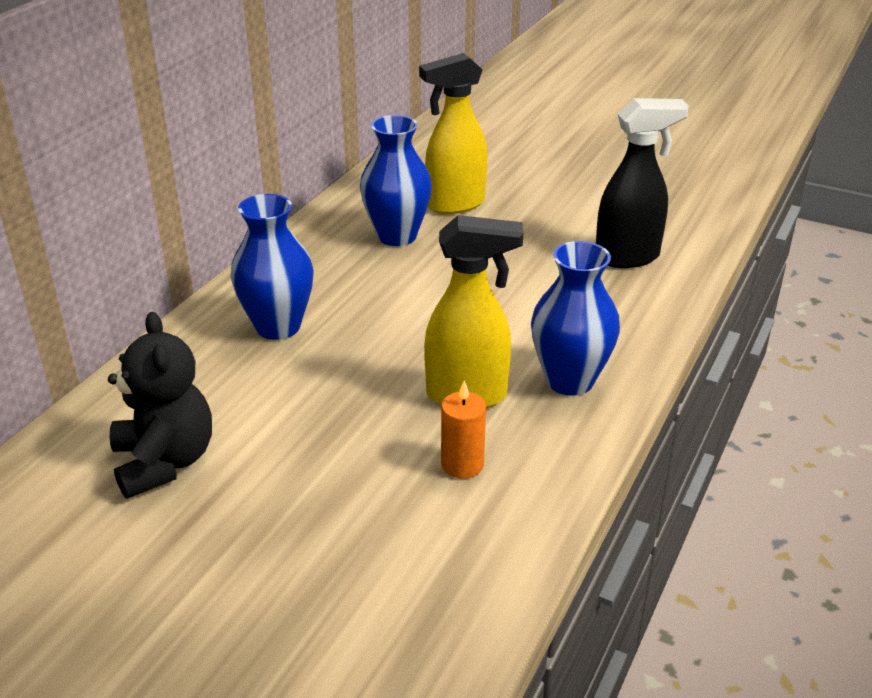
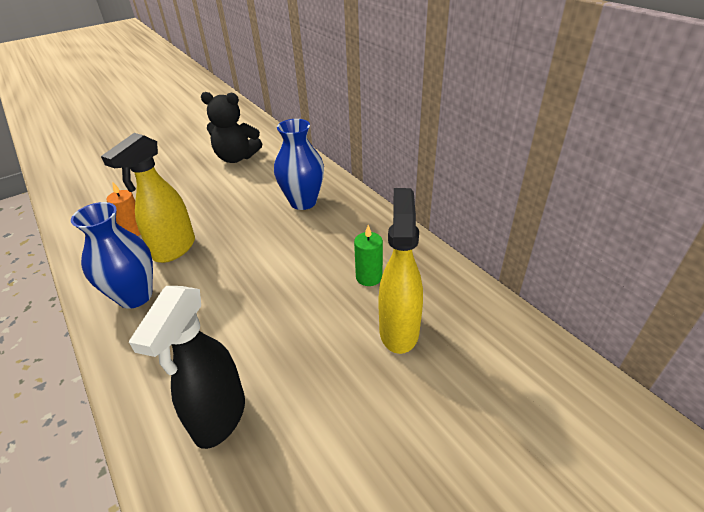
camera: 120 degrees right, 5 degrees up
(397, 236) = (369, 277): blue vase -> green candle

